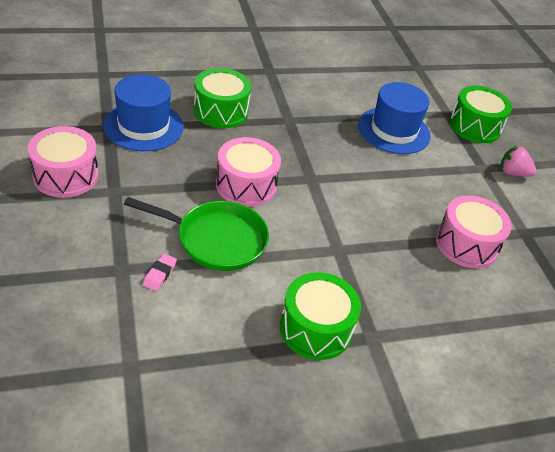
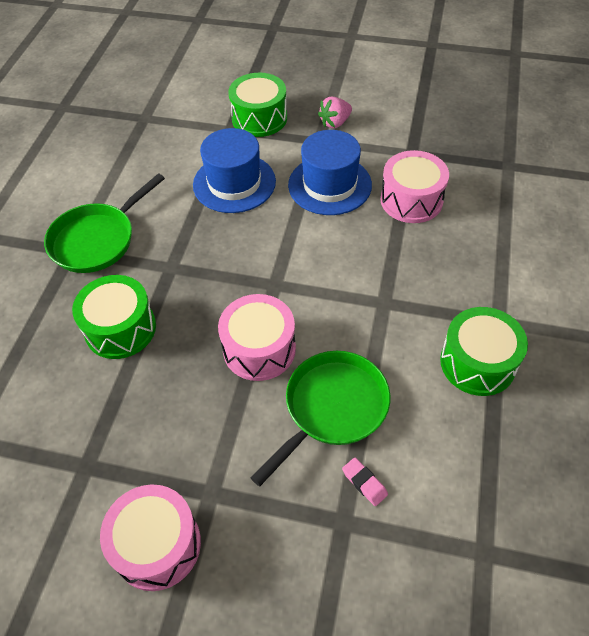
camera: 55 degrees left, 10 degrees up
(143, 126) = (105, 423): blue hat -> blue hat (329, 185)
(287, 79) = (97, 239): none -> green pan

